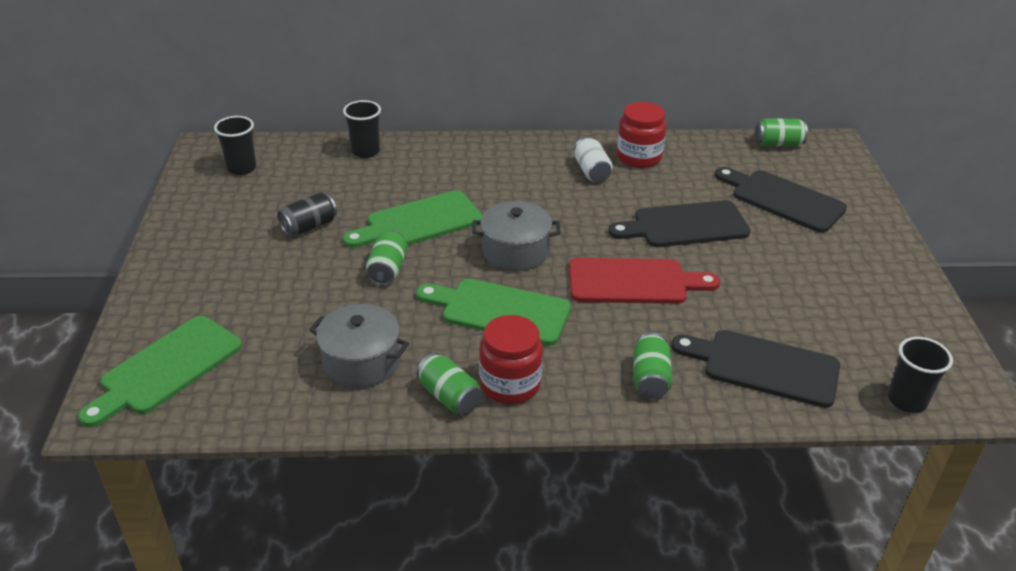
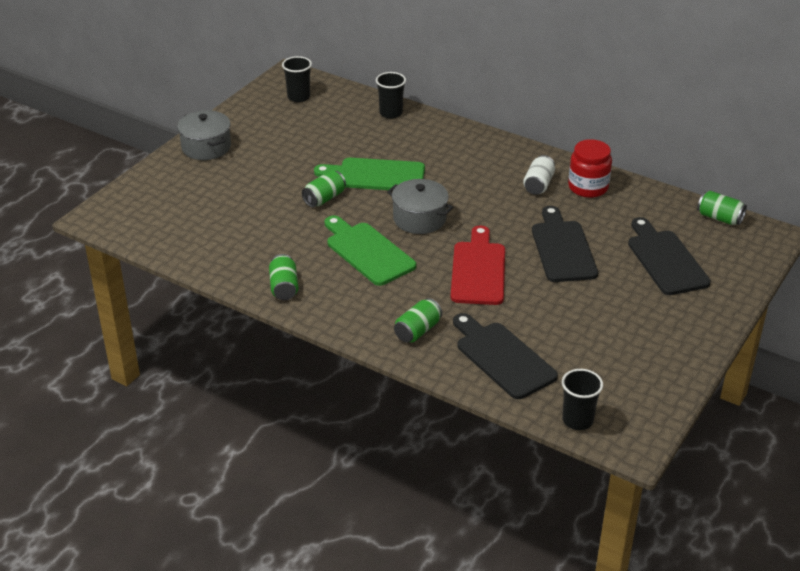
camera: 35 degrees right, 0 degrees up
(167, 369) = (147, 206): green cutting board -> none
(309, 226) = (303, 152): black can -> none
(361, 362) = (254, 246): grey pot -> grey pot (206, 147)
(510, 384) = (327, 296): red jar -> none
(634, 282) = (478, 270): red cutting board -> red cutting board turned 120 degrees counterclockwise
(685, 226) = (562, 248): black cutting board -> black cutting board turned 60 degrees clockwise

